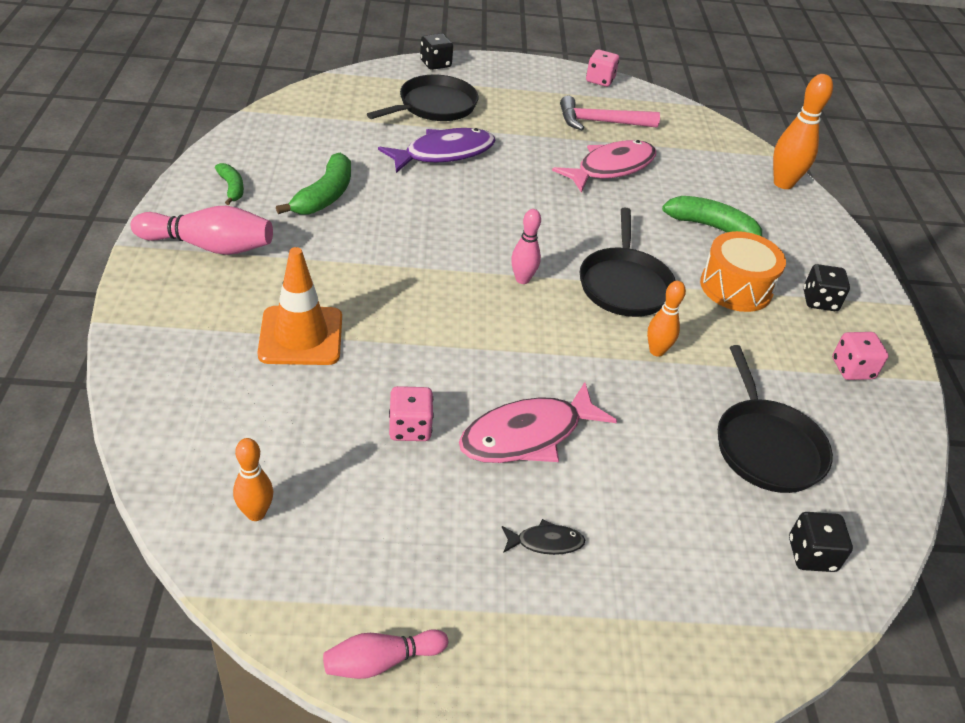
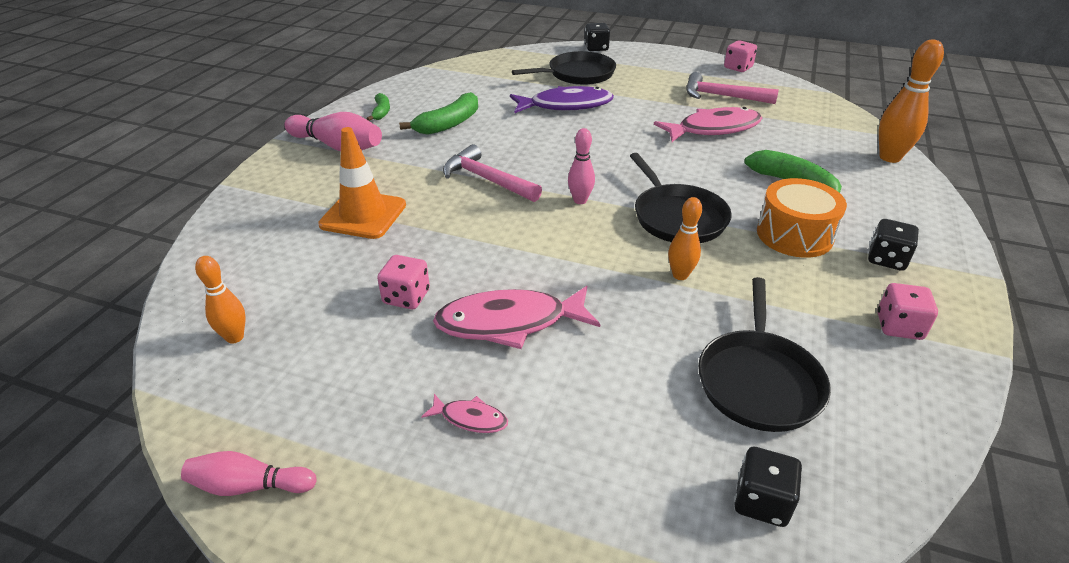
camera: 25 degrees right, 5 degrees down
(411, 267) = (487, 179): none -> pink hammer
(545, 542) = (470, 418): black fish -> pink fish
(624, 284) = (677, 217): black pan -> black pan turned 45 degrees counterclockwise

